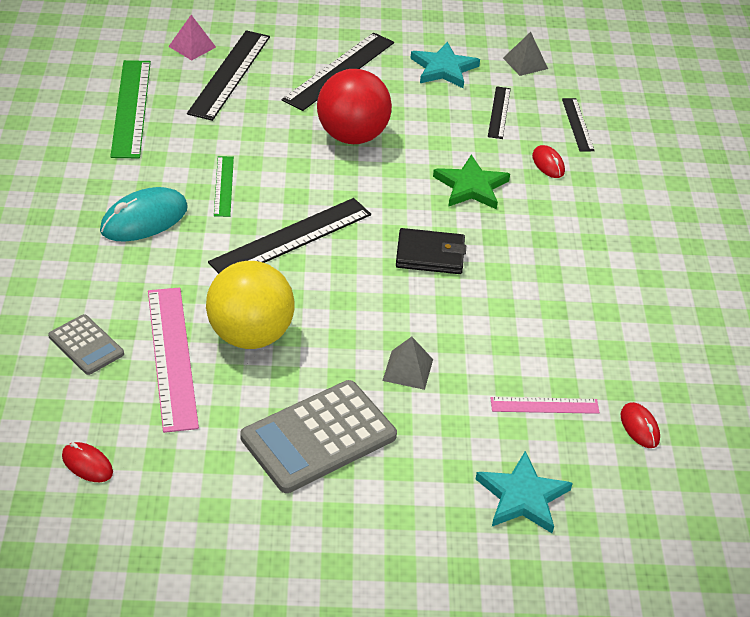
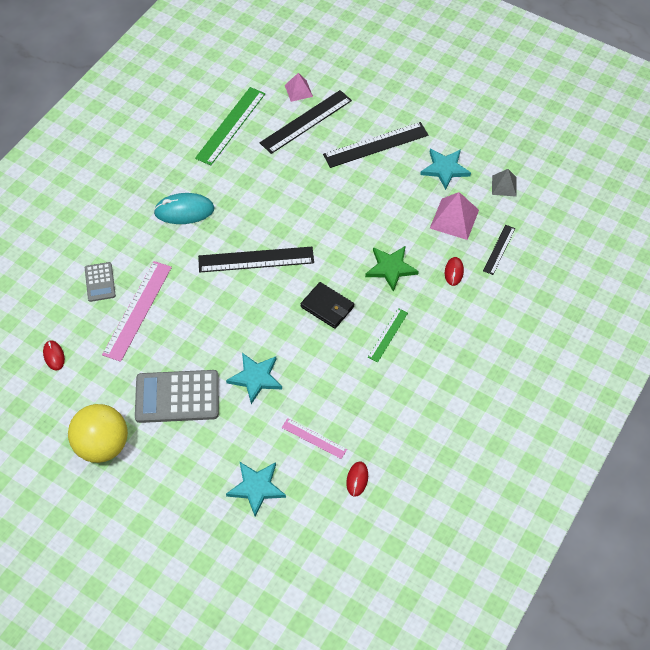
camera: 35 degrees right, 15 degrees up
(223, 186) = (244, 205): green ruler -> green ruler (387, 335)
(250, 335) = (187, 315): yellow ball -> yellow ball (103, 445)
(352, 136) = (346, 199): red ball -> none
(408, 369) = (255, 378): grey pyramid -> turquoise star
(499, 112) = (454, 219): black ruler -> pink pyramid

